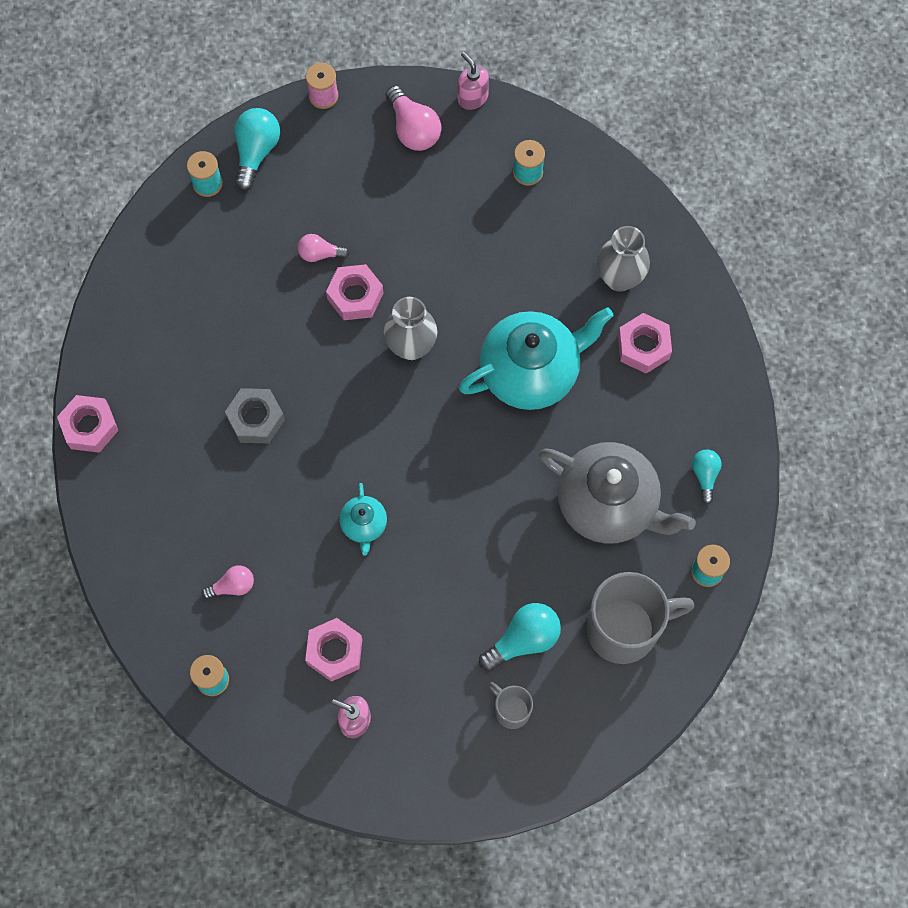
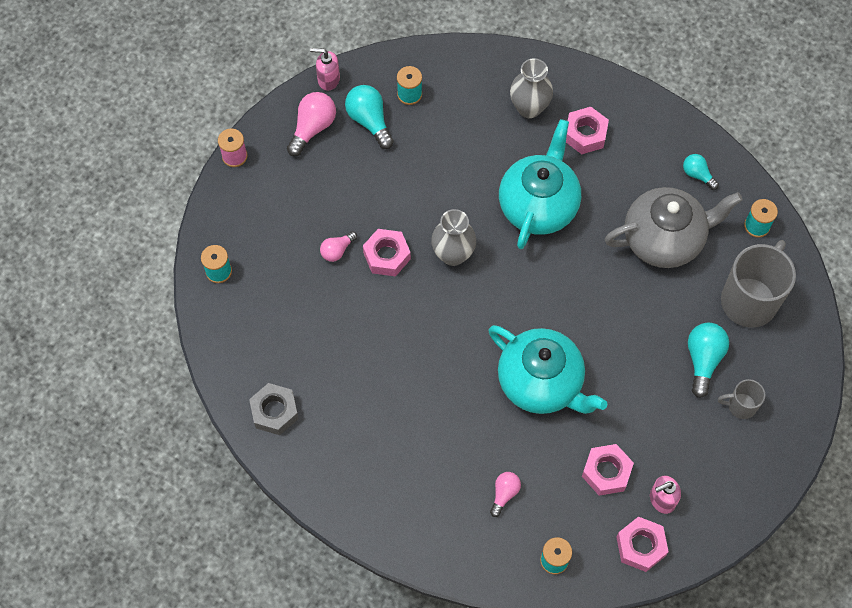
camera: 45 degrees left, 5 degrees down
(89, 427) = (308, 485): pink nut -> pink nut (641, 546)
(256, 152) = (229, 226): turquoise light bulb -> turquoise light bulb (369, 121)
(256, 419) = (407, 383): grey nut -> grey nut (274, 412)
(364, 525) = (541, 383): turquoise teapot -> turquoise teapot, size x2.15
(413, 129) = (312, 128): pink light bulb -> pink light bulb turned 75 degrees counterclockwise

